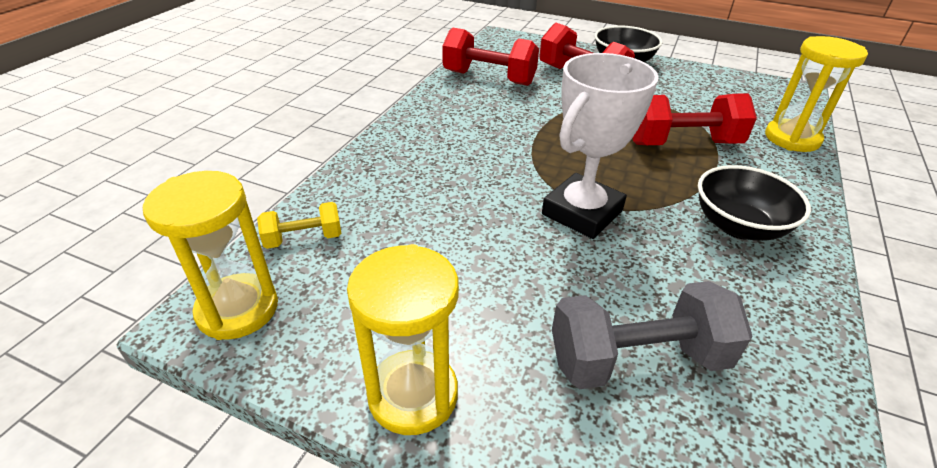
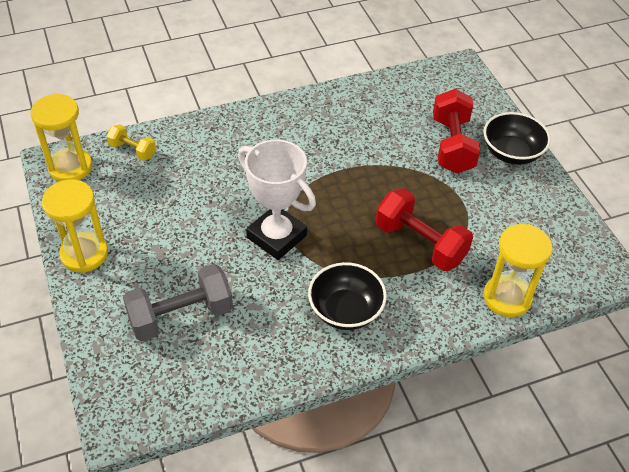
camera: 45 degrees right, 10 degrees up
(489, 78) = (384, 104): red dumbbell -> none
(582, 212) = (276, 236): white trophy -> white trophy turned 45 degrees clockwise
(637, 359) = (181, 316): grey dumbbell -> grey dumbbell turned 60 degrees counterclockwise

